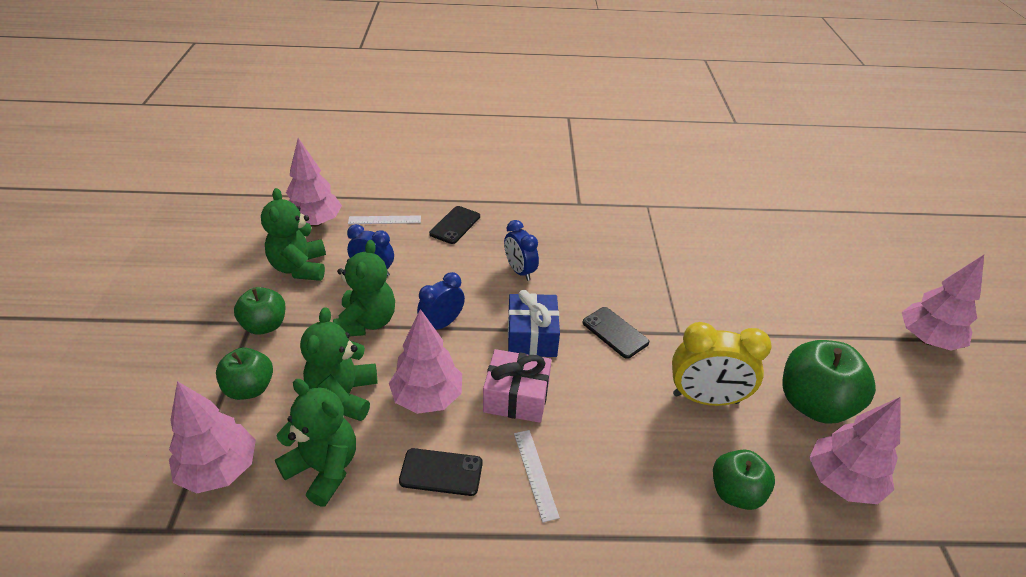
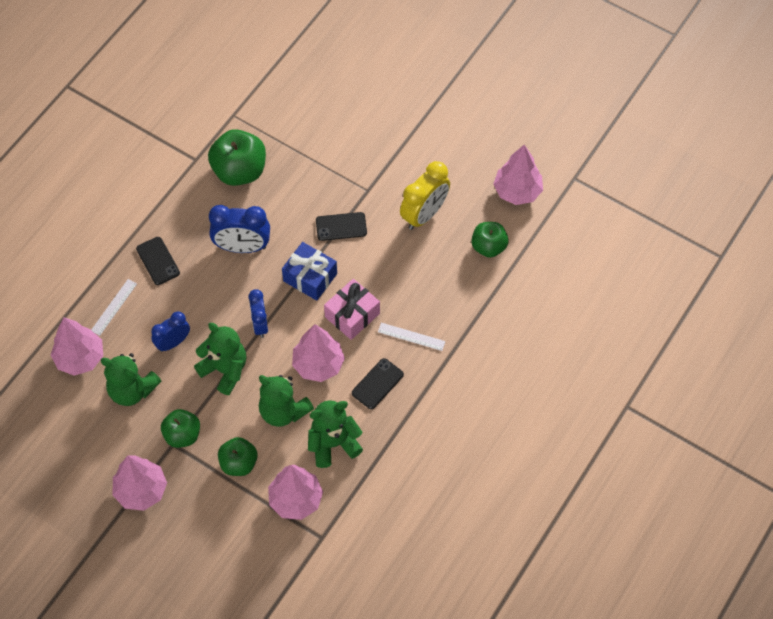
camera: 55 degrees left, 20 degrees up
(519, 271) = (242, 247): blue clock -> blue clock, size x1.55
(814, 404) = (466, 162): green apple -> green apple (239, 171)
(927, 339) = (469, 59): pink tree -> pink tree (141, 490)

